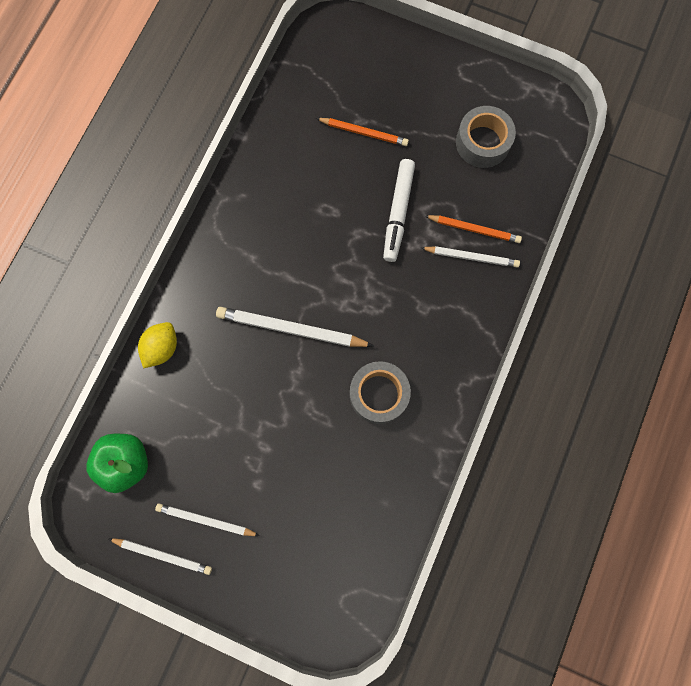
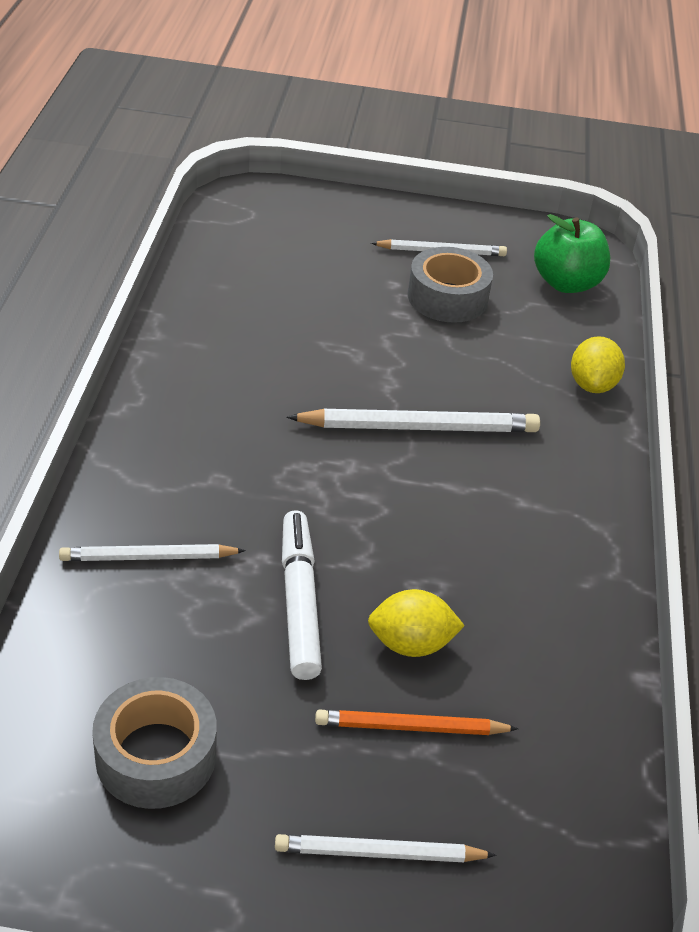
camera: 160 degrees right, 35 degrees down
(163, 555) = (475, 224): white pencil -> white pencil (379, 853)
(349, 177) = (411, 644): none -> yellow lemon
(378, 394) = (261, 377): grey tape -> grey tape (447, 297)
(474, 229) = (150, 599): orange pencil -> none

